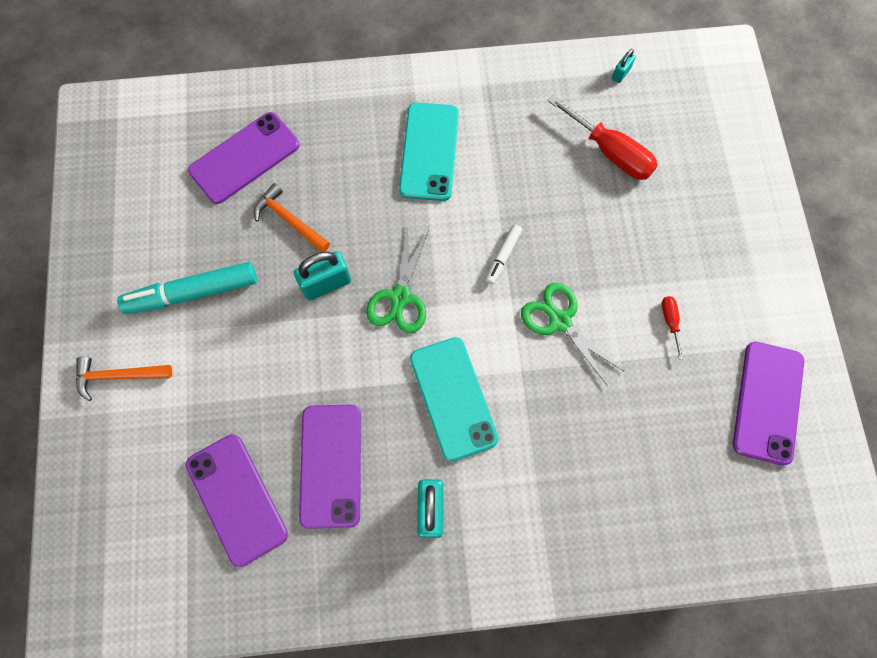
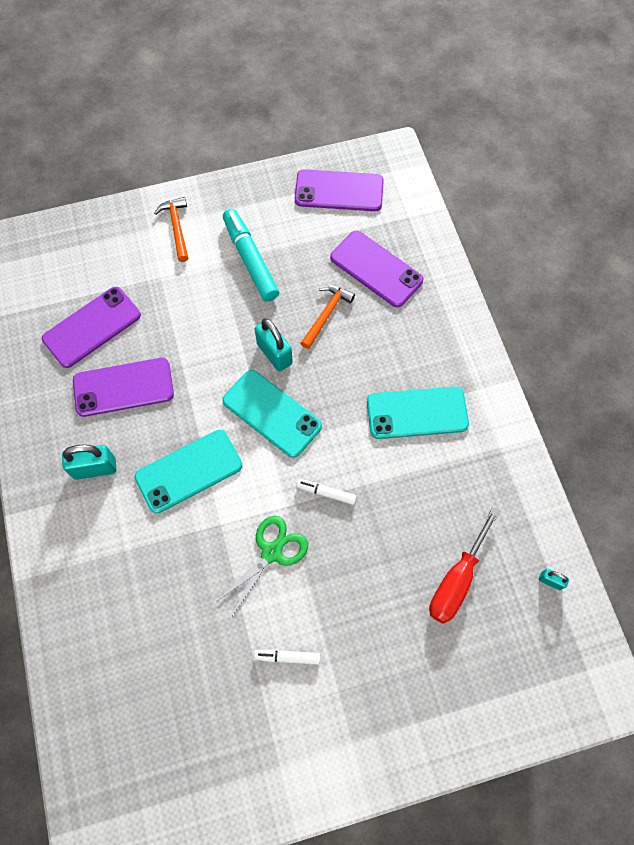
camera: 80 degrees right, 5 degrees down
(400, 297) = (272, 413): green scissors -> turquoise phone
(670, 322) = (287, 657): red screwdriver -> white marker
(767, 402) = (220, 762): purple phone -> purple phone (339, 191)

